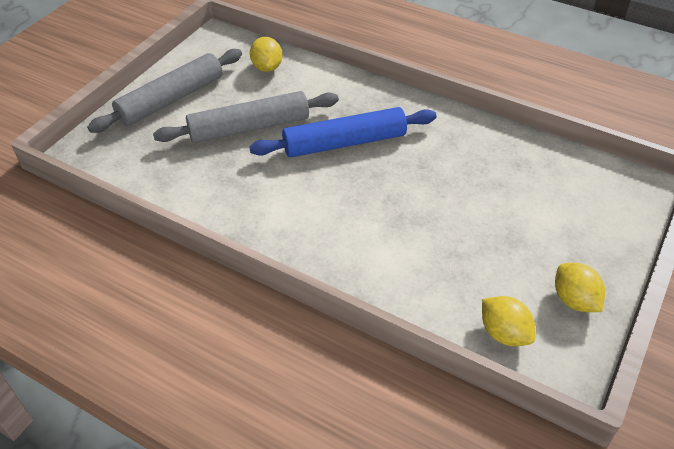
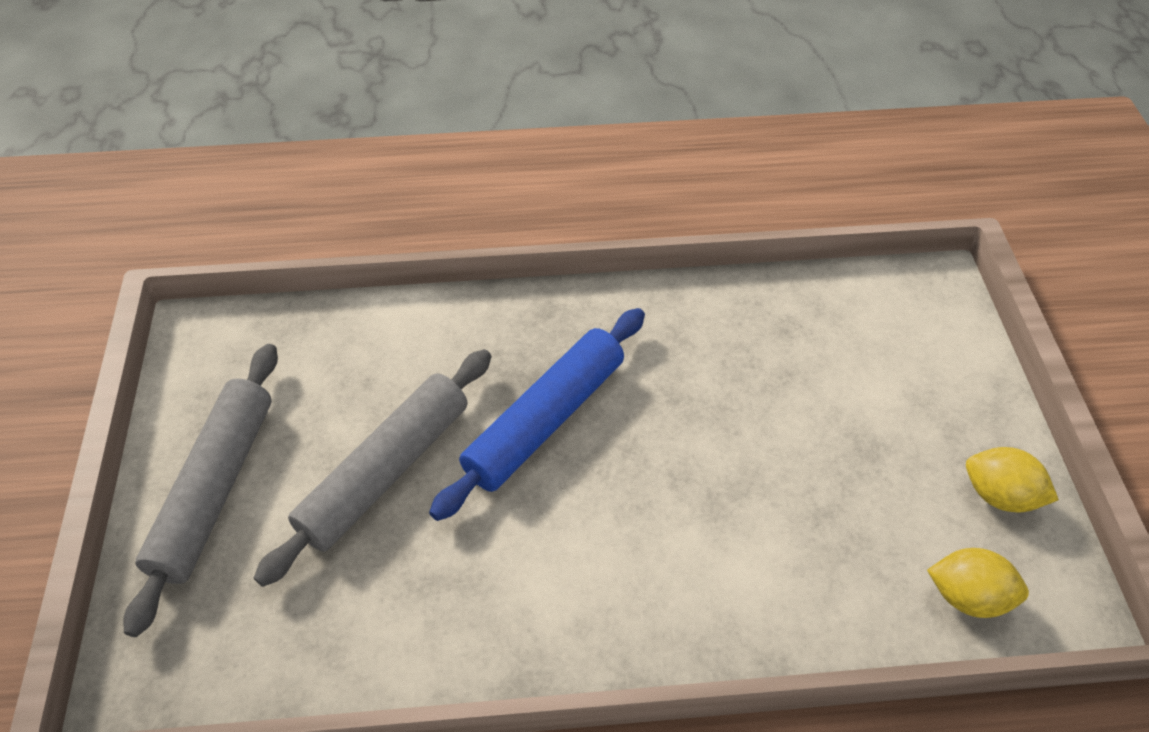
camera: 35 degrees left, 5 degrees up
(267, 67) = (325, 349): yellow lemon -> none

